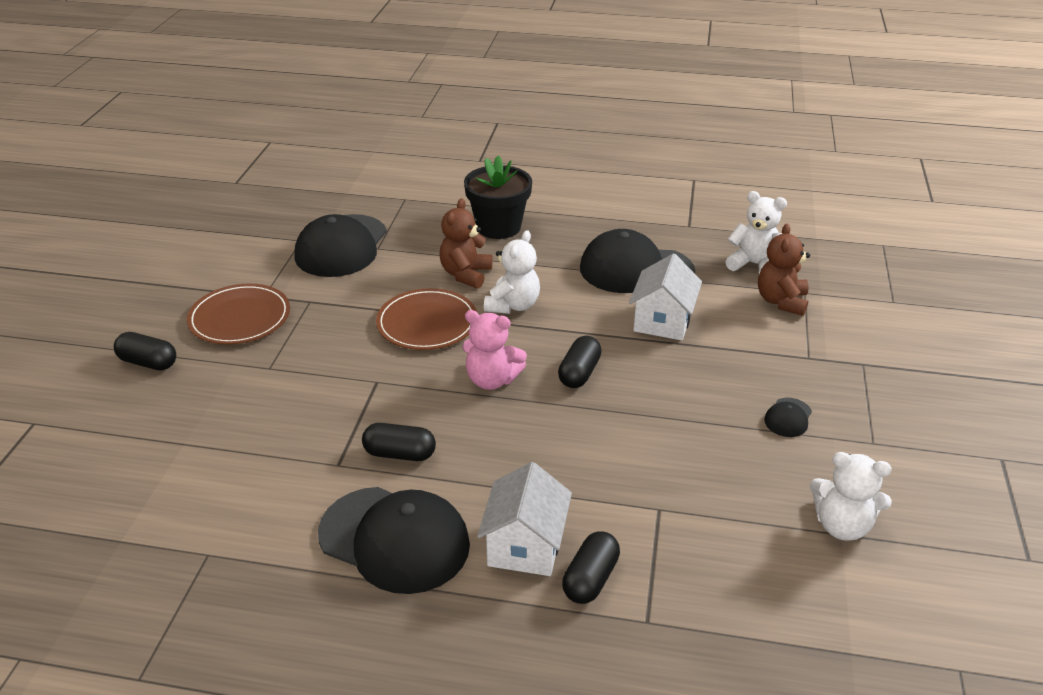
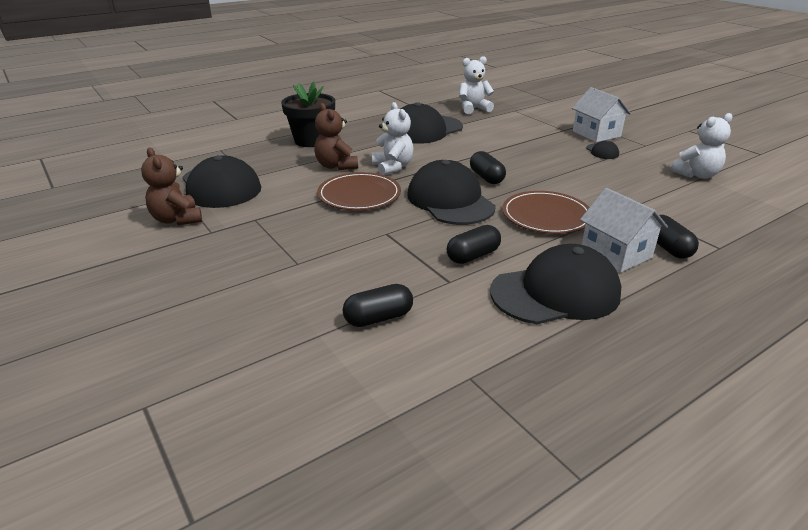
camera: 45 degrees left, 5 degrees down
(148, 362) = (185, 310): black capsule -> black capsule (378, 318)
(240, 318) = (216, 250): brown plate -> brown plate (546, 216)
(492, 380) = (450, 200): pink teddy bear -> black cap
(662, 321) = (479, 143): white house -> white house (596, 134)
(781, 301) = (512, 116): brown teddy bear -> brown teddy bear (177, 219)

